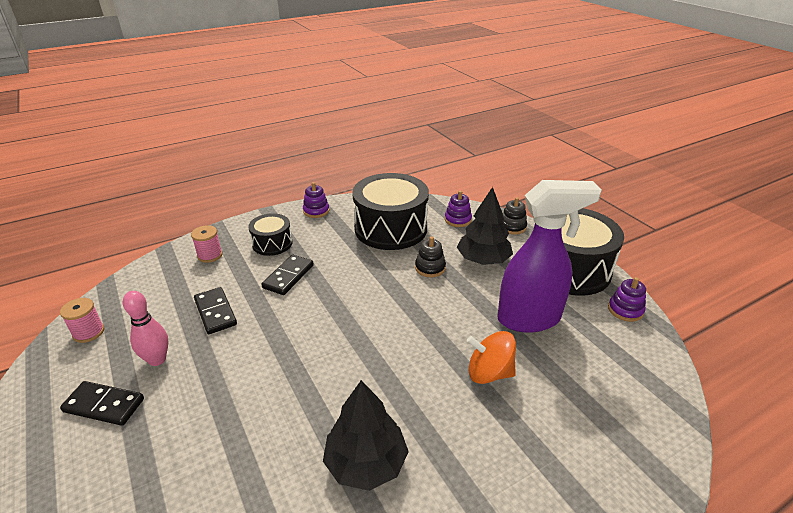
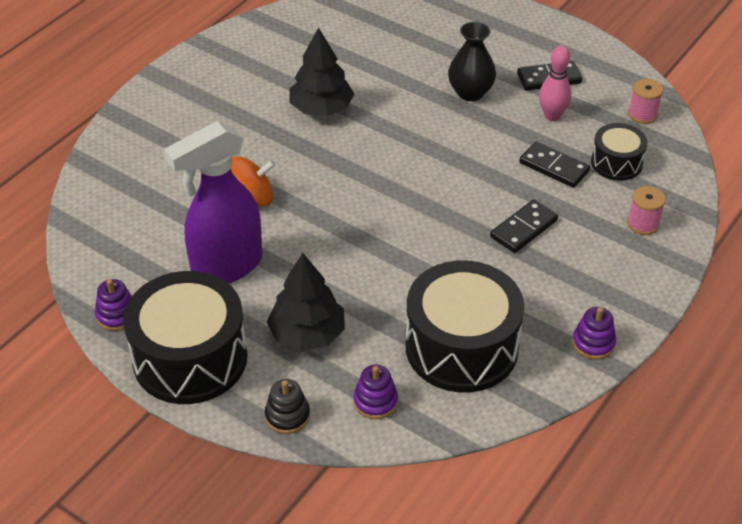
camera: 155 degrees right, 10 degrees up
(195, 418) = (470, 93): none -> black vase
(272, 243) = (591, 265): black drum -> black drum (616, 162)
(288, 276) = (523, 228): black domino -> black domino turned 45 degrees clockwise
(430, 268) = (369, 297): black stacking toy -> none

